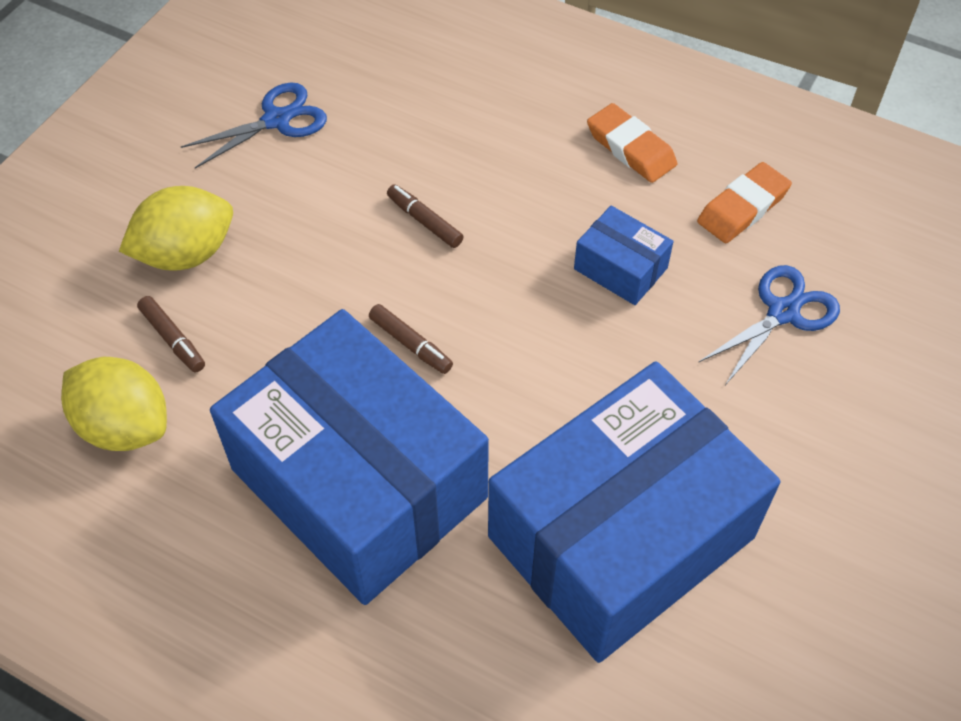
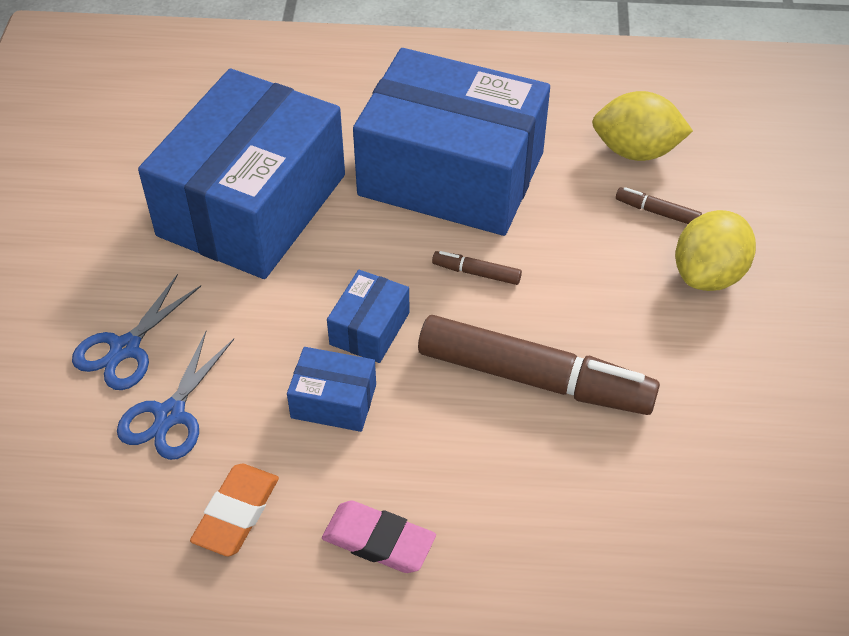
camera: 155 degrees right, 5 degrees down
(277, 120) = (749, 427): blue scissors -> blue scissors (125, 348)
(424, 221) = (534, 378): brown marker -> brown marker, size x2.48
(553, 326) = (369, 328): none -> blue box
(630, 148) = (378, 540): orange eraser -> pink eraser

